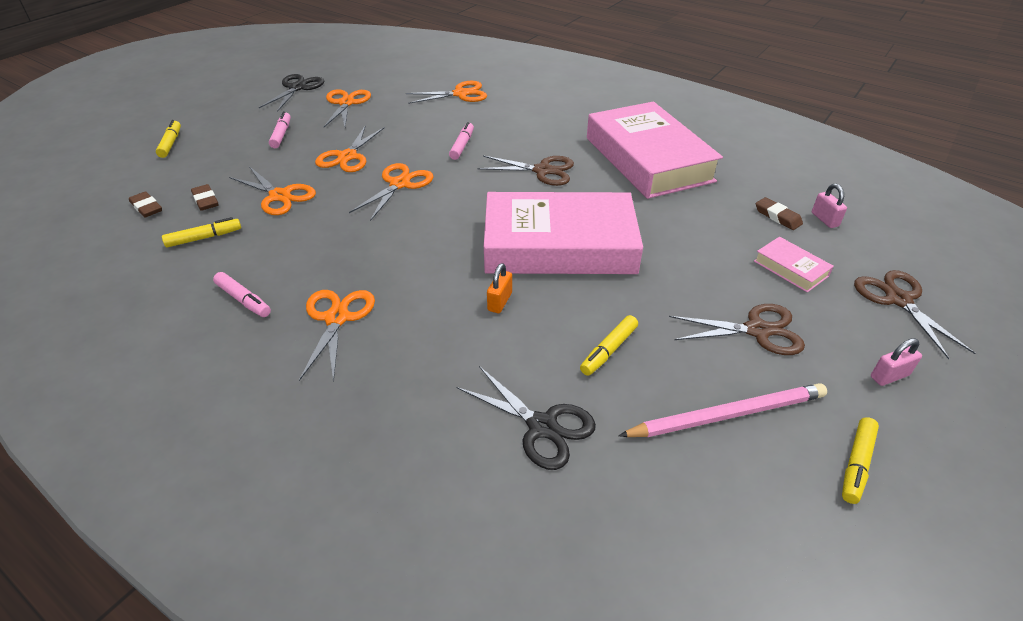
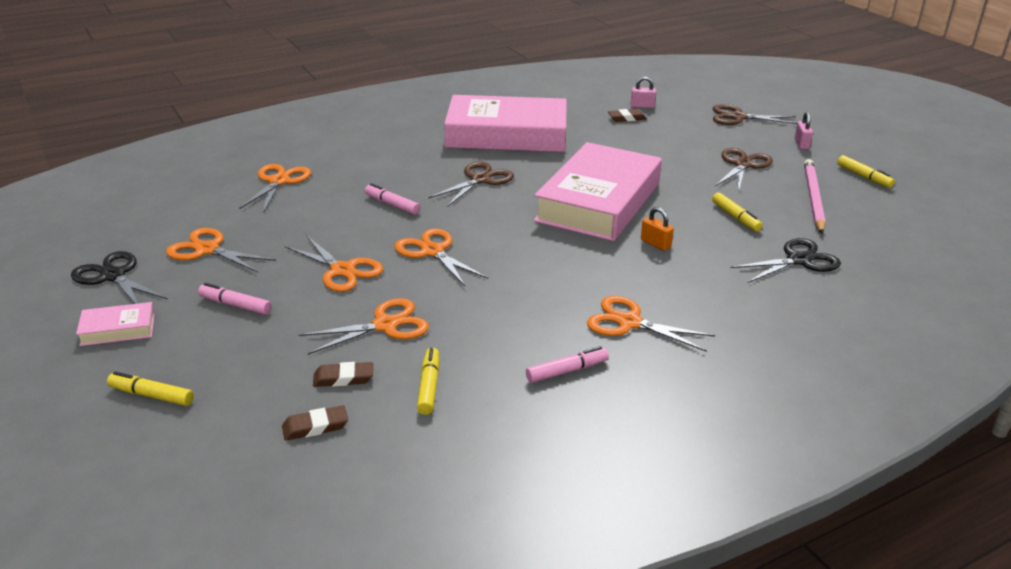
camera: 65 degrees left, 10 degrees down
(790, 268) = (687, 134): pink book -> pink book (118, 329)

